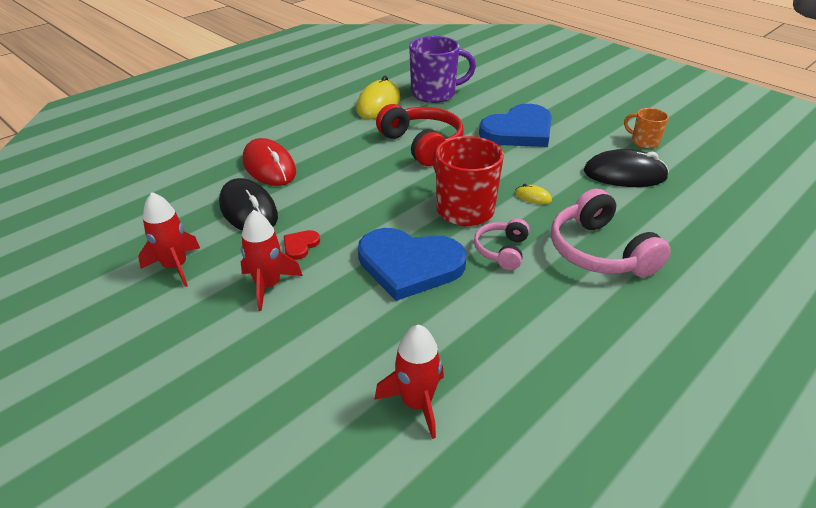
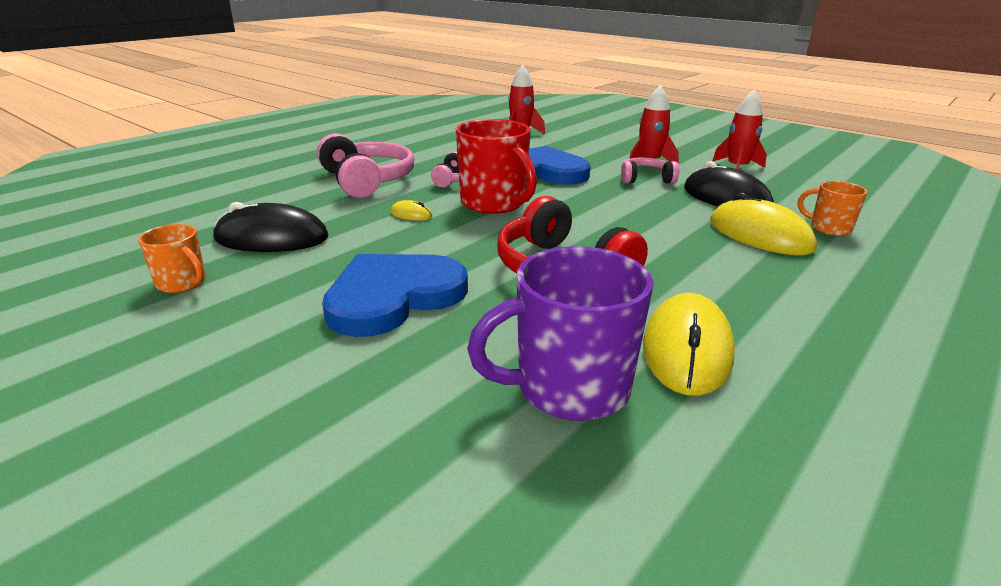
camera: 175 degrees right, 10 degrees down
(209, 171) = (829, 228): none -> orange mug
(269, 167) = (759, 235): red mouse -> yellow mouse
(300, 245) = (646, 179): red heart -> pink headphones

